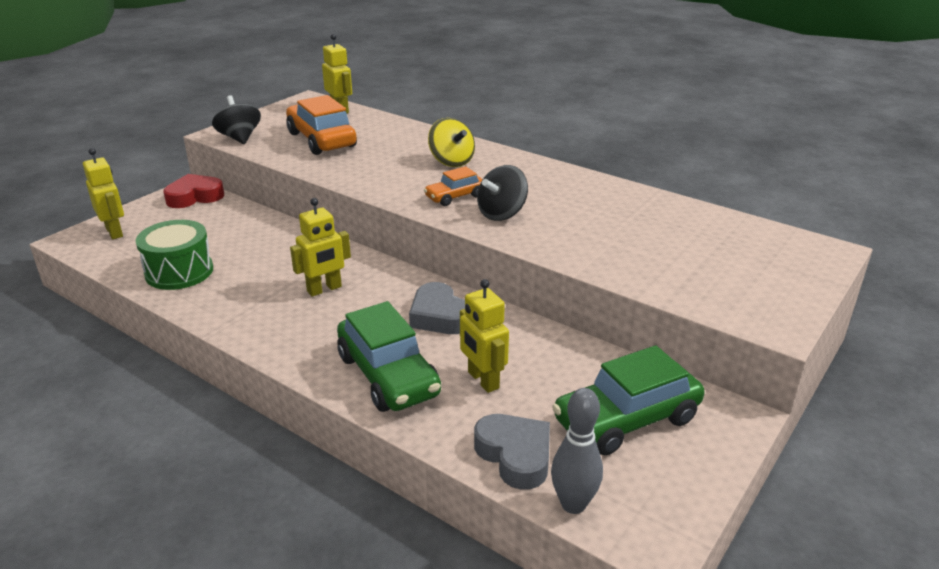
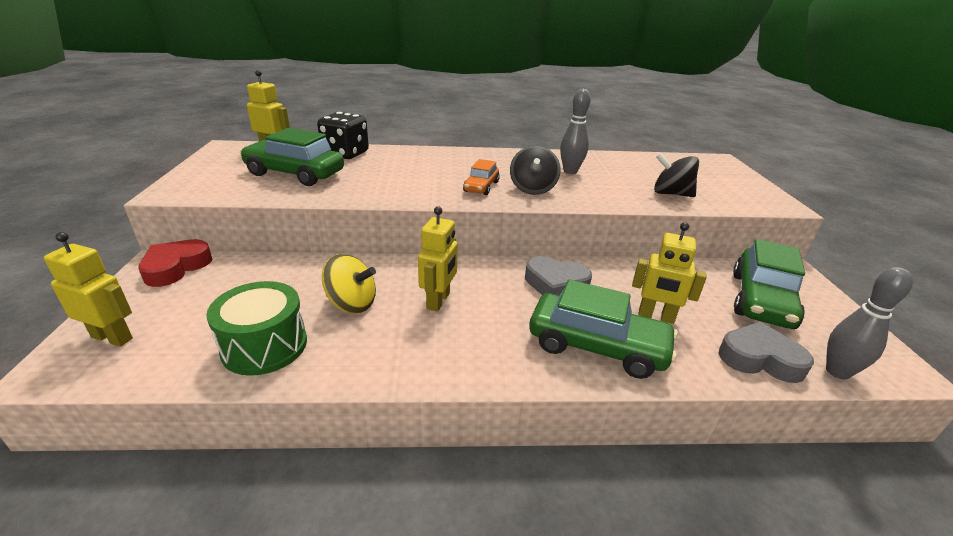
camera: 40 degrees left, 0 degrees up
(239, 138) = (202, 191): black spinning top -> black spinning top (671, 194)
(321, 140) = (295, 174): orange car -> green car
(391, 129) = (345, 153): none -> black dice
(451, 161) = (434, 164): yellow spinning top -> yellow spinning top (351, 304)
(580, 207) = (570, 171): none -> grey bowling pin

